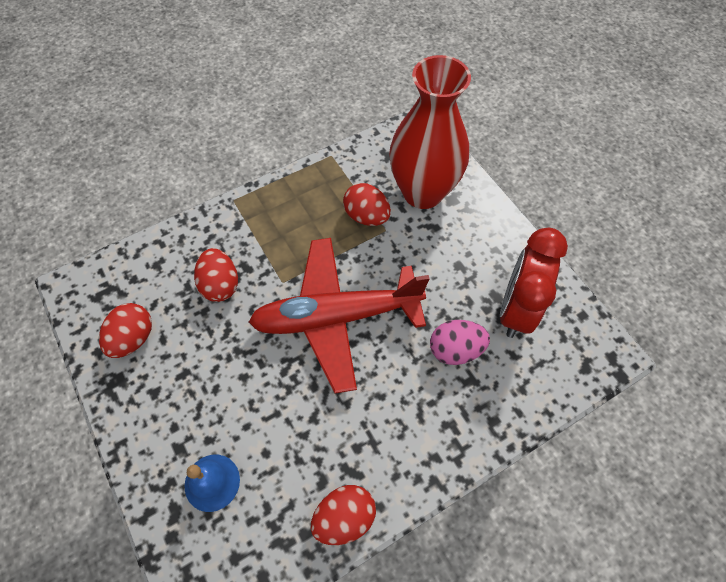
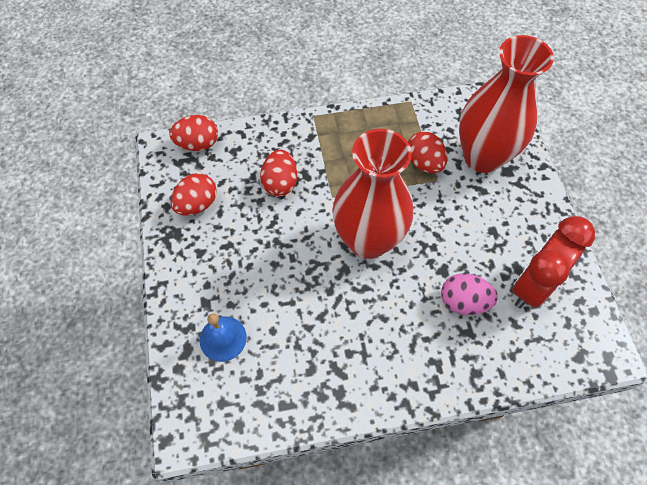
camera: 20 degrees right, 0 degrees up
(336, 317) = (368, 240): red plane -> red vase
(344, 517) = (320, 404): red egg -> red egg (198, 144)

